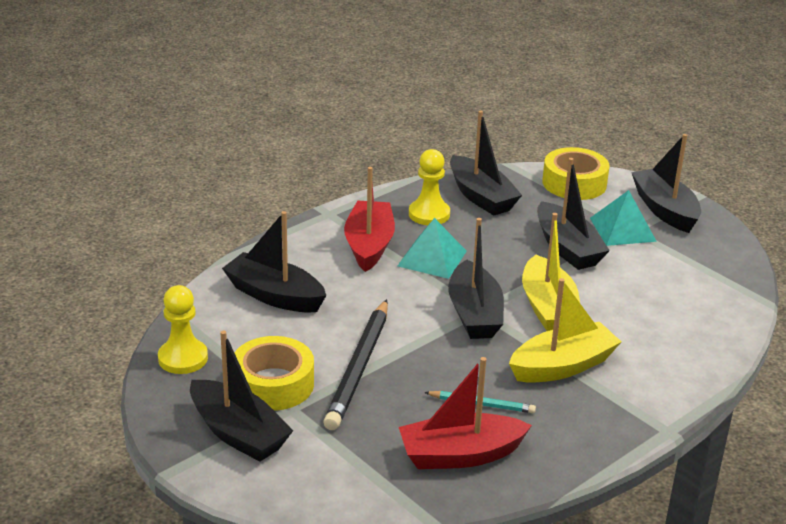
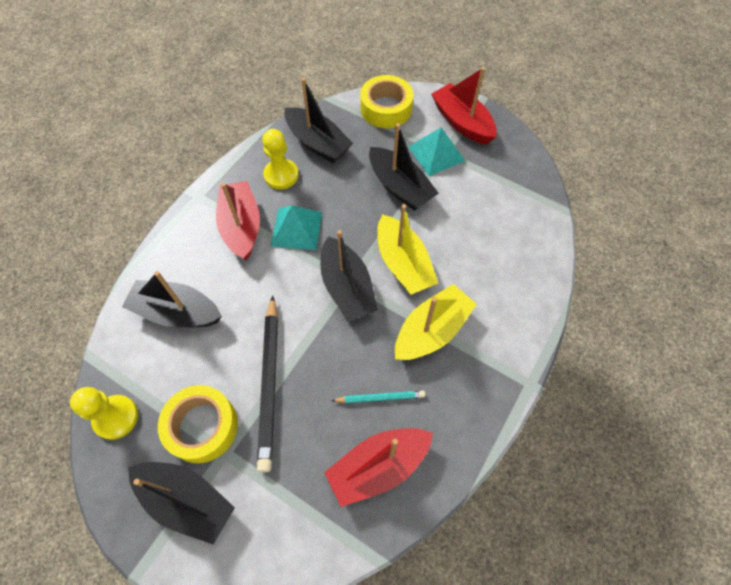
camera: 15 degrees left, 30 degrees up
(665, 210) = (462, 122): black boat -> red boat

